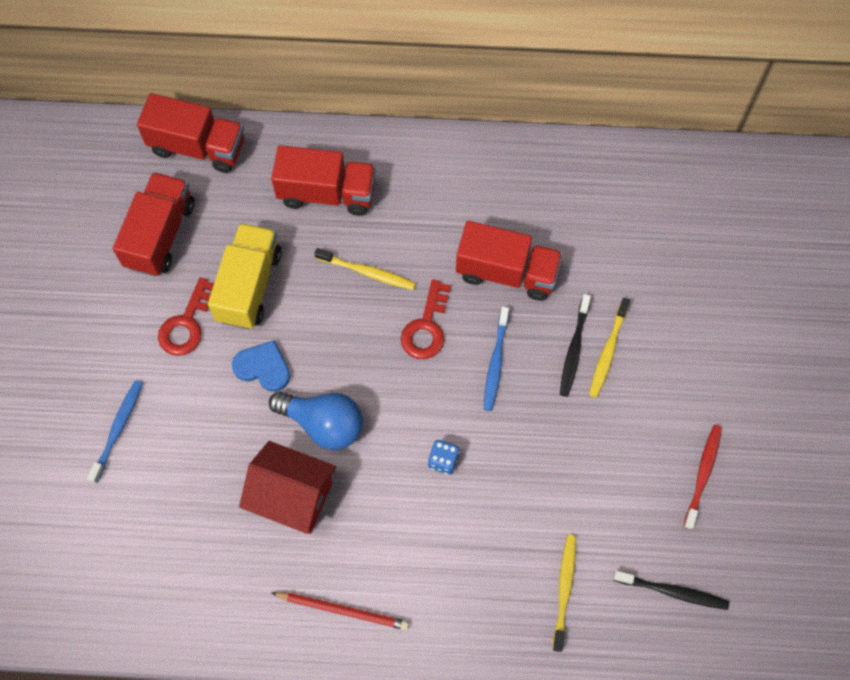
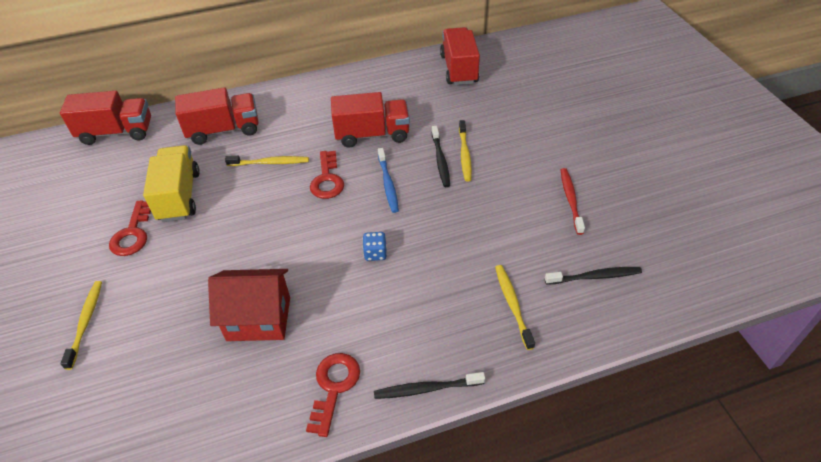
camera: 20 degrees left, 20 degrees down
(118, 429) = (86, 322): blue toothbrush -> yellow toothbrush
(160, 235) = (98, 187): red truck -> red truck (459, 69)
(263, 367) = (206, 241): blue heart -> none
(323, 424) = (268, 261): blue light bulb -> none
(342, 610) = (334, 387): red pencil -> red key
(432, 650) = (426, 389): none -> black toothbrush

